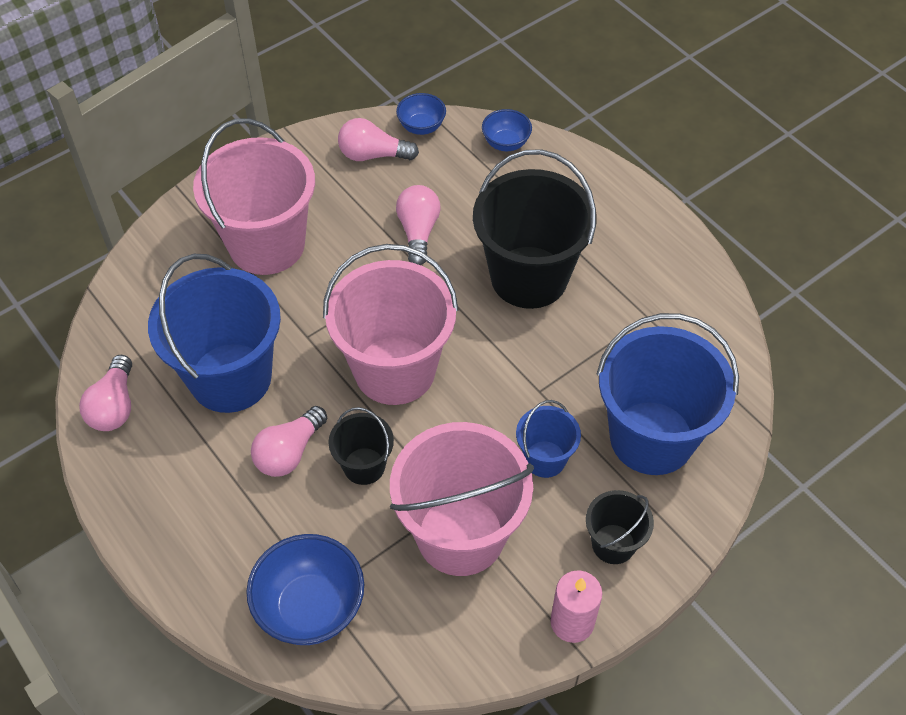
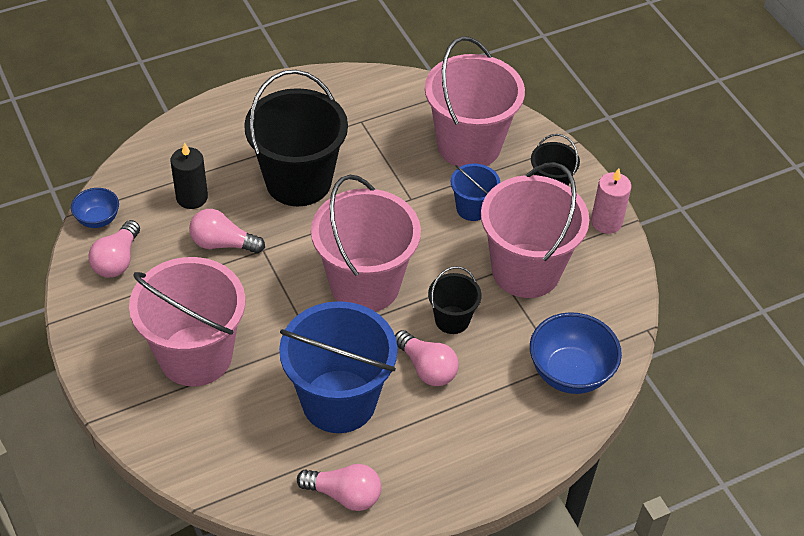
camera: 80 degrees left, 5 degrees down
(474, 191) = (192, 197): none -> black candle
(506, 143) = (145, 166): blue bowl -> none
(651, 437) = (469, 145): blue bucket -> pink bucket

